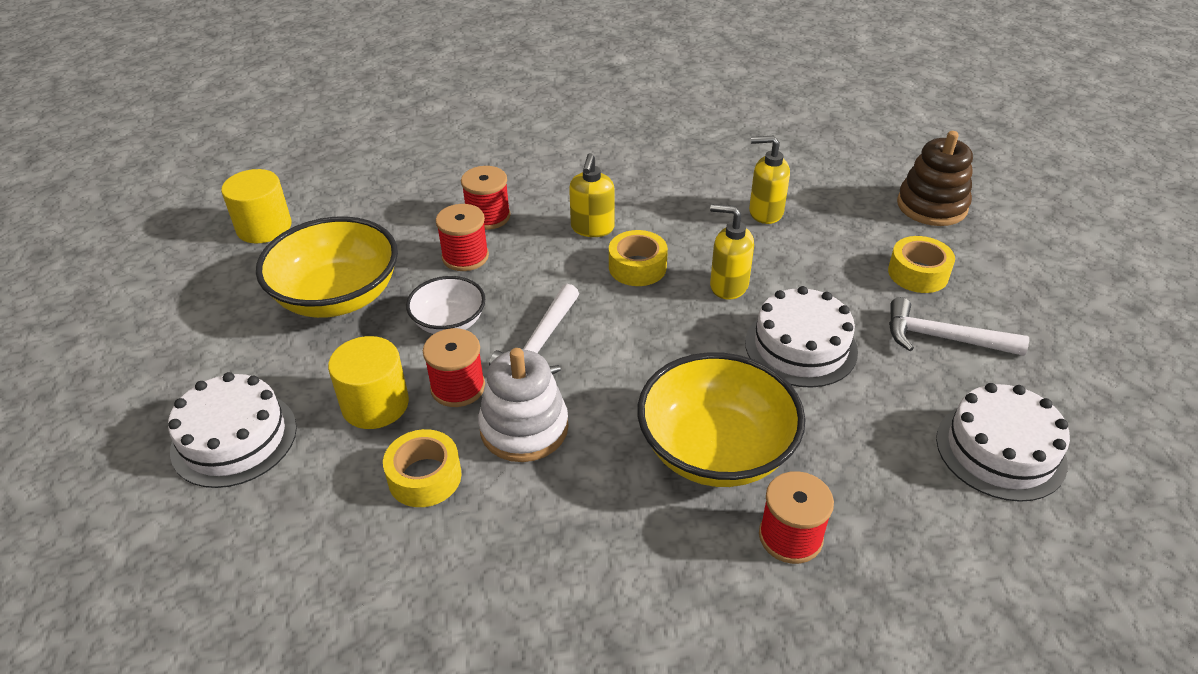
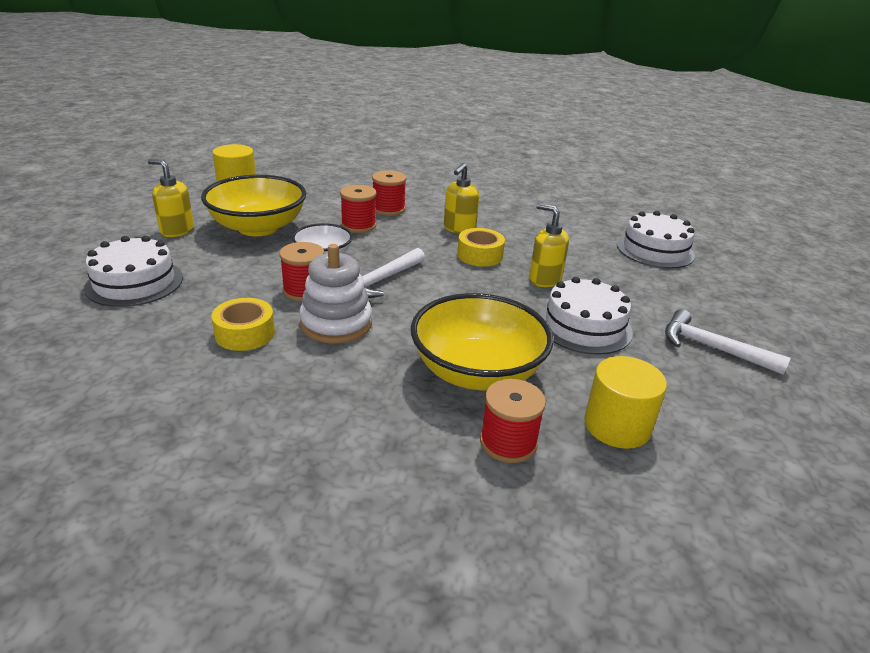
camera: 15 degrees right, 10 degrees down
(375, 404) = (240, 286): yellow cylinder -> yellow cylinder (617, 426)
(765, 212) = (597, 246): yellow soap dispenser -> yellow soap dispenser (177, 230)
(918, 273) = (709, 304): yellow tape -> none
(931, 206) = (740, 268): brown stacking toy -> none
(1000, 450) = (733, 433): white cake -> white cake (655, 250)

